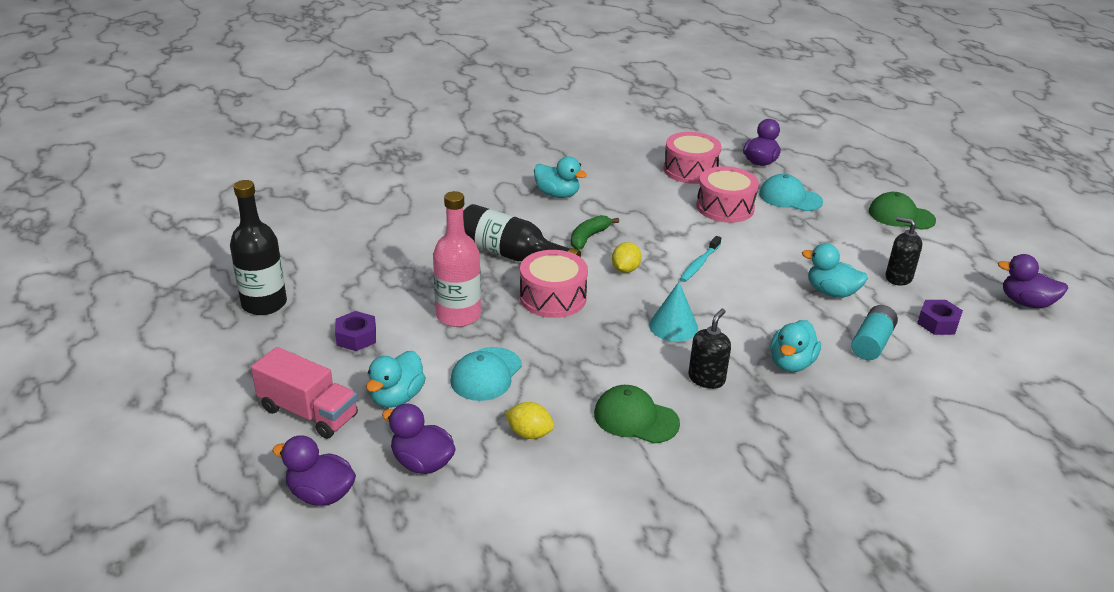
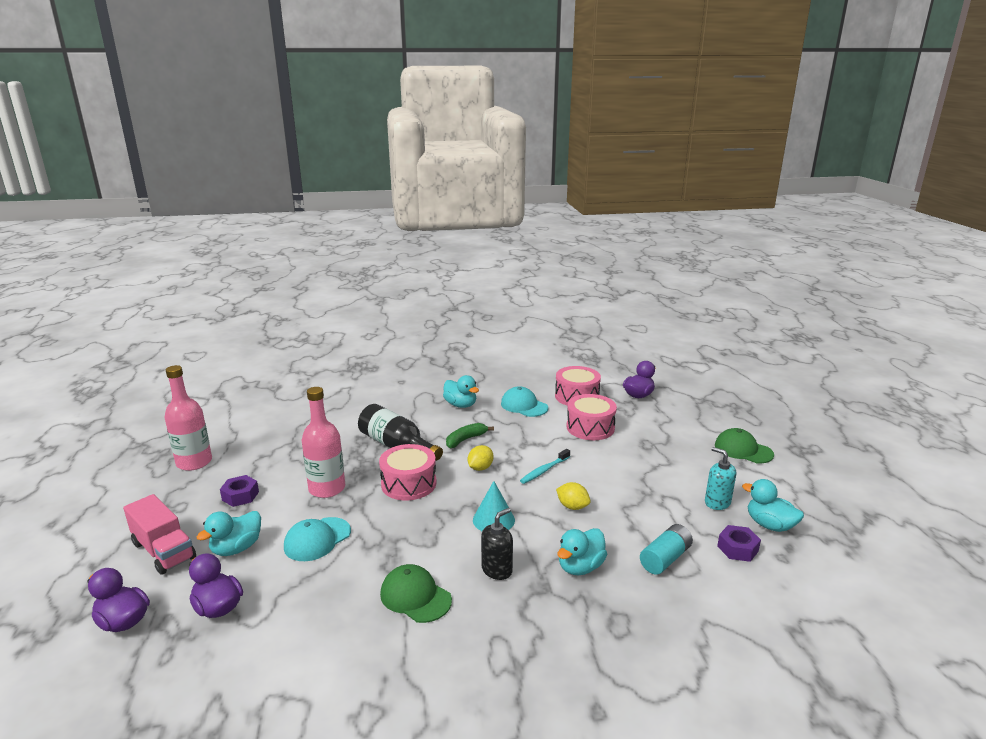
camera: 15 degrees right, 10 degrees down
(264, 304) = (194, 462): black bottle -> pink bottle
(529, 433) = (319, 596): yellow lemon -> yellow lemon (572, 506)
(790, 198) = (650, 425): turquoise cap -> turquoise cap (524, 406)
(831, 292) = (648, 508): turquoise duck -> turquoise duck (769, 525)
(898, 277) = (717, 502): black soap dispenser -> turquoise soap dispenser
(1026, 303) = (834, 541): purple duck -> none

